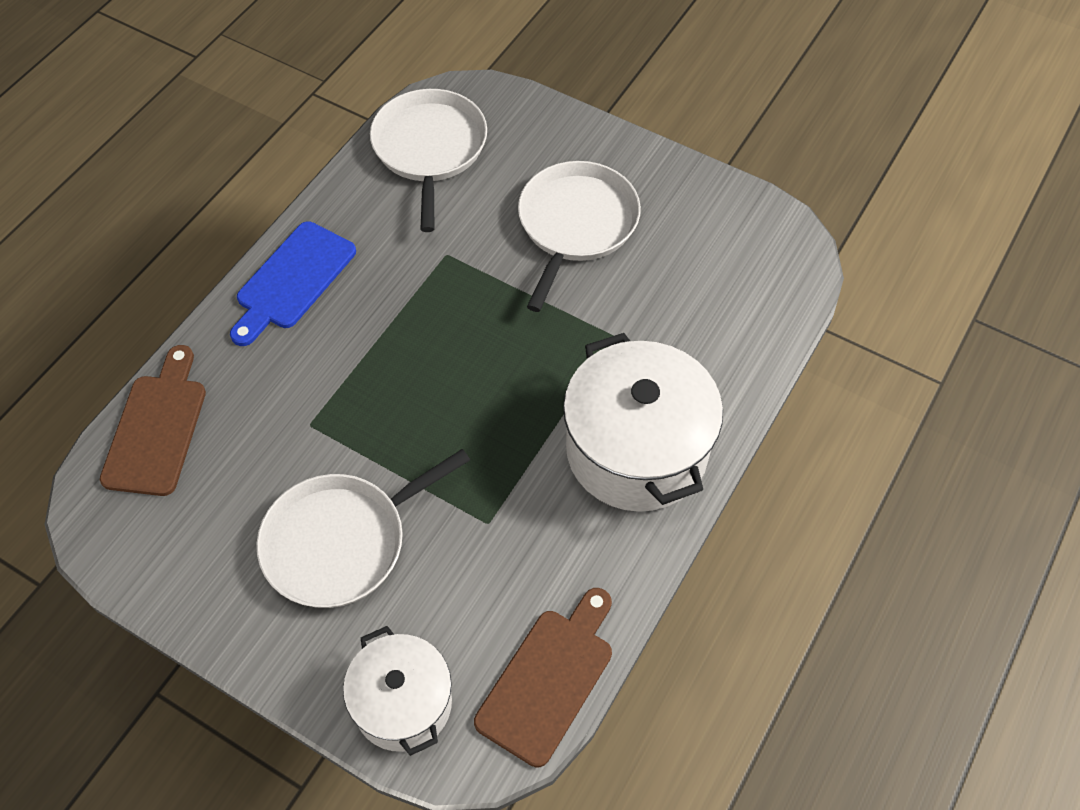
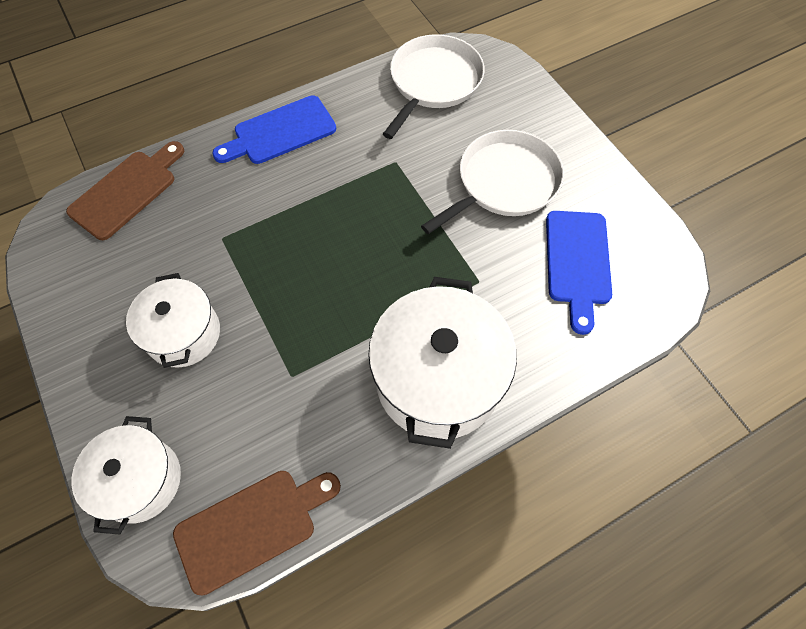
camera: 30 degrees right, 5 degrees up
(341, 542) = (184, 334): white pan -> white pot
(699, 271) = (577, 262): none -> blue cutting board

